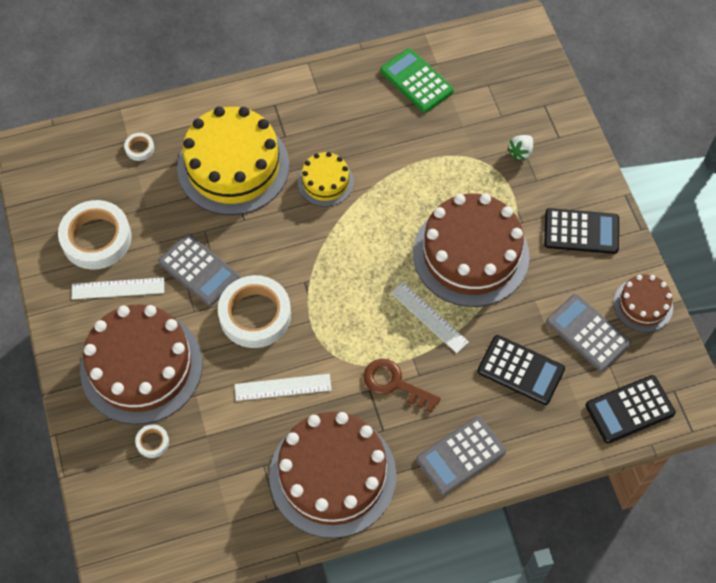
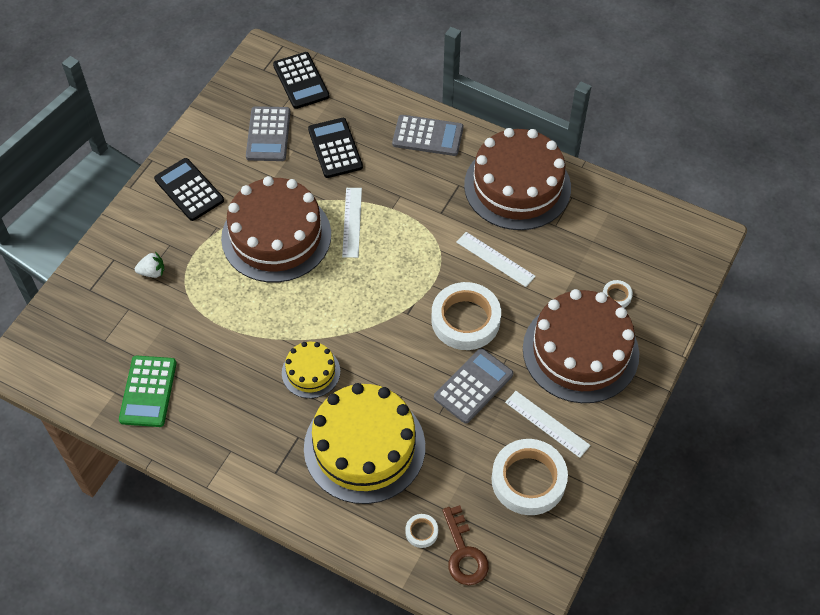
camera: 135 degrees left, 5 degrees down
(199, 270) = (473, 386): grey calculator -> grey calculator turned 45 degrees clockwise
(394, 383) = (421, 203): brown key -> brown key (464, 553)
(629, 409) = (301, 81): black calculator -> black calculator turned 45 degrees clockwise
(643, 305) = (215, 121): brown cake -> none

